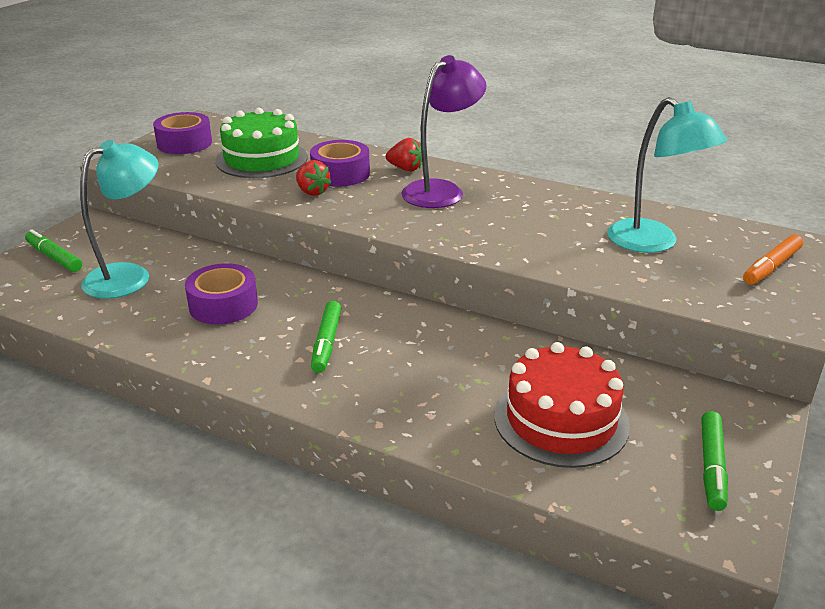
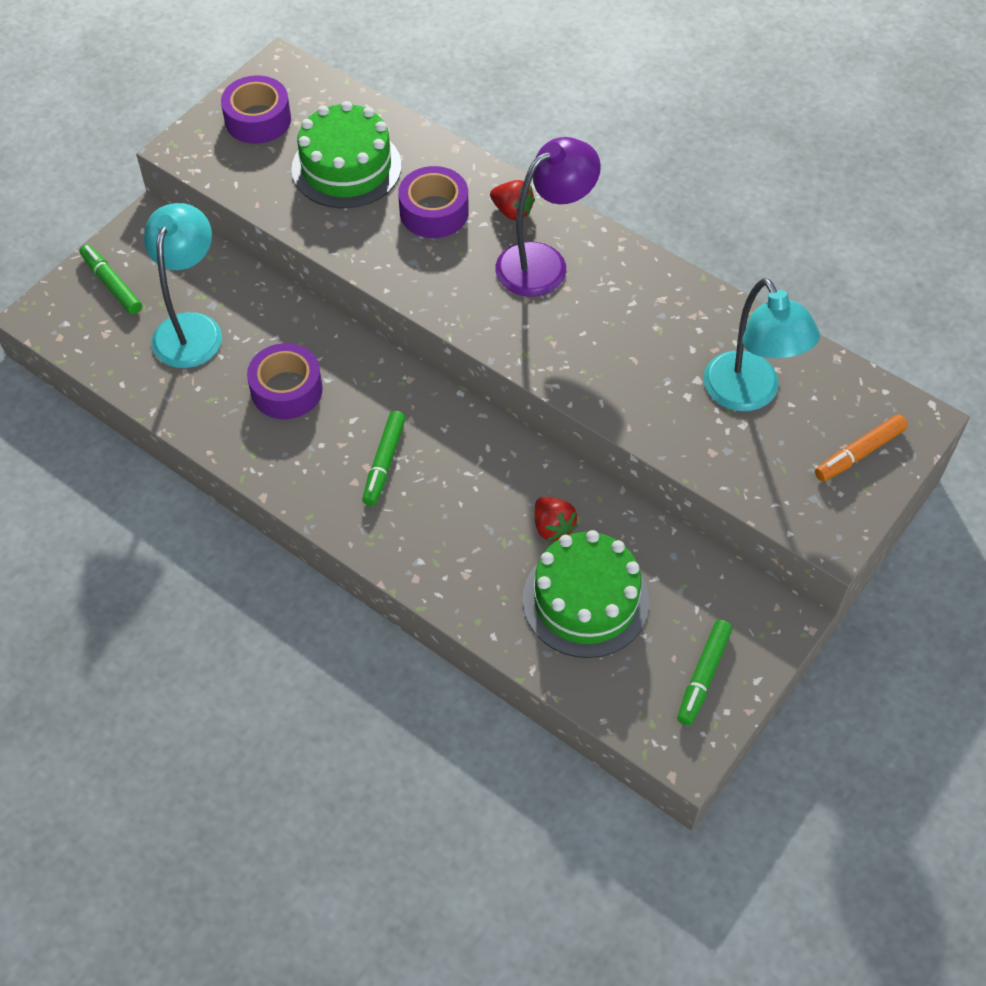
camera: 10 degrees right, 25 degrees up
(129, 276) = (191, 328): turquoise lamp -> turquoise lamp turned 45 degrees counterclockwise
(312, 192) = (396, 245): red strawberry -> red strawberry (552, 527)
(561, 420) = (585, 600): red cake -> green cake

